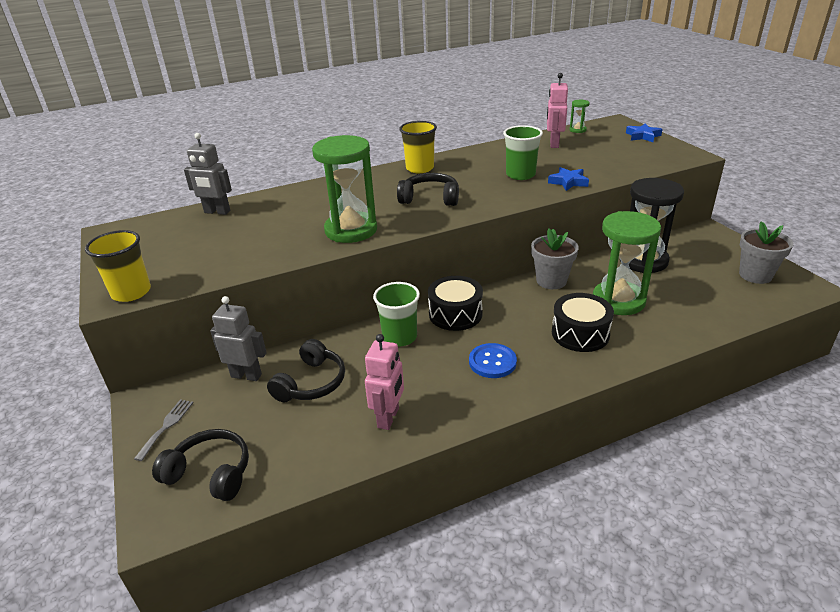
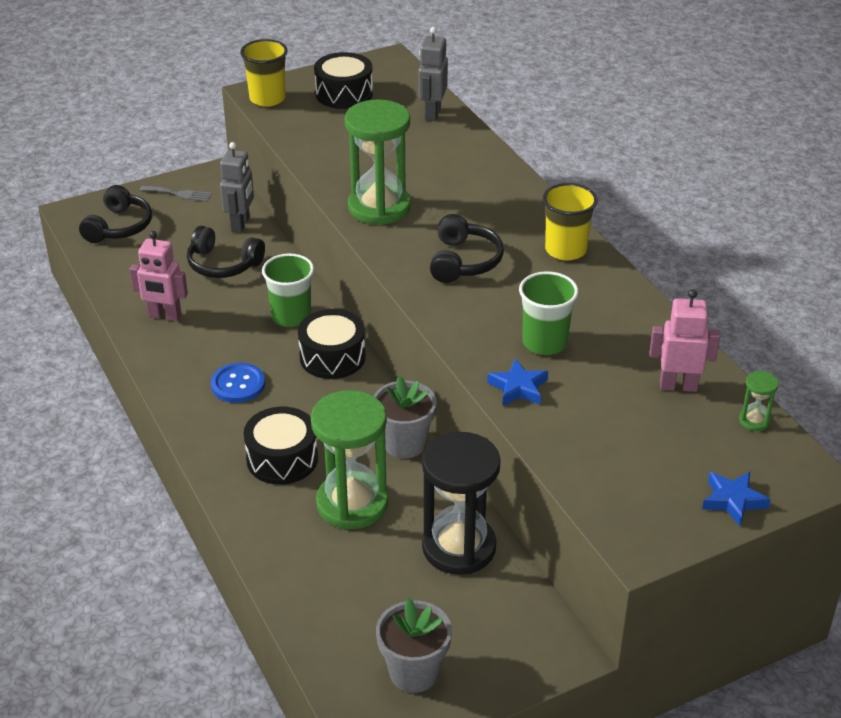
camera: 85 degrees right, 5 degrees up
(154, 251) = (344, 94): none -> black drum

